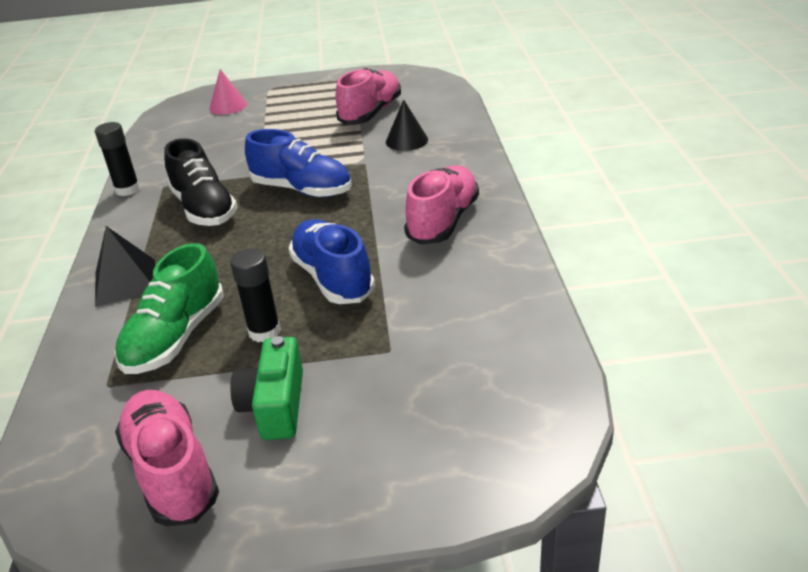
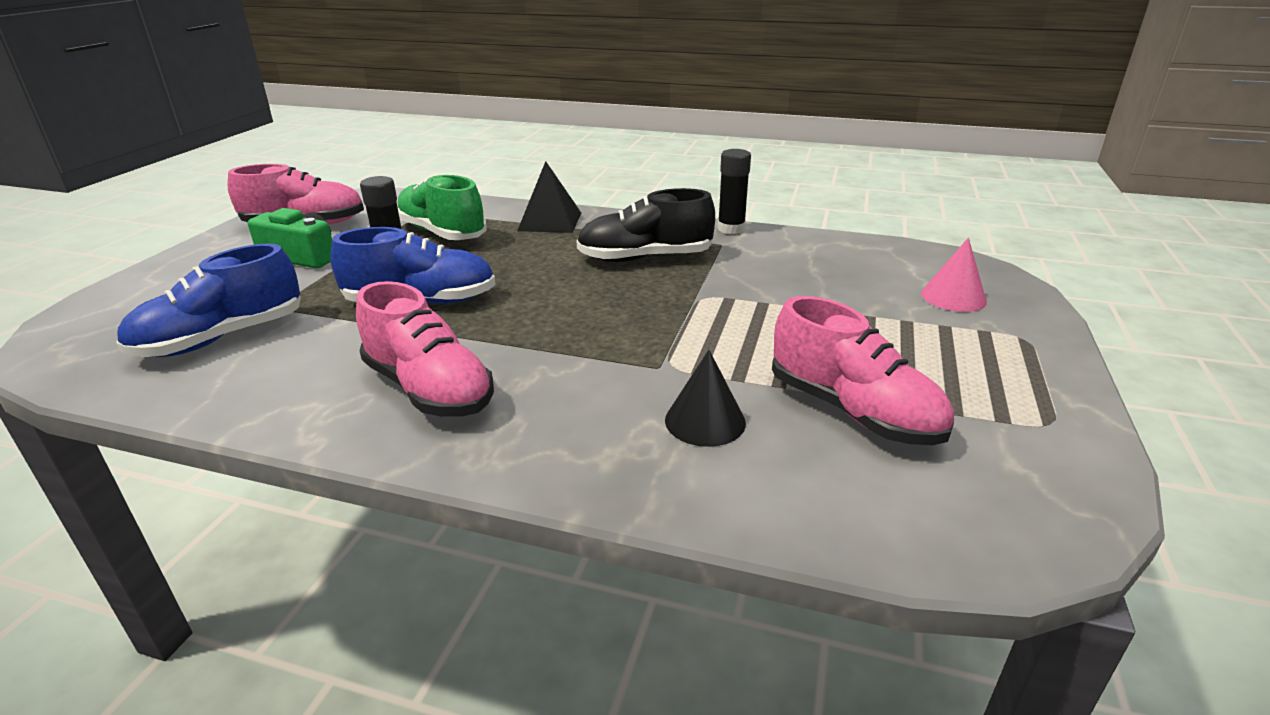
camera: 110 degrees right, 5 degrees down
(302, 189) = (629, 312): blue shoe -> blue shoe (221, 338)

